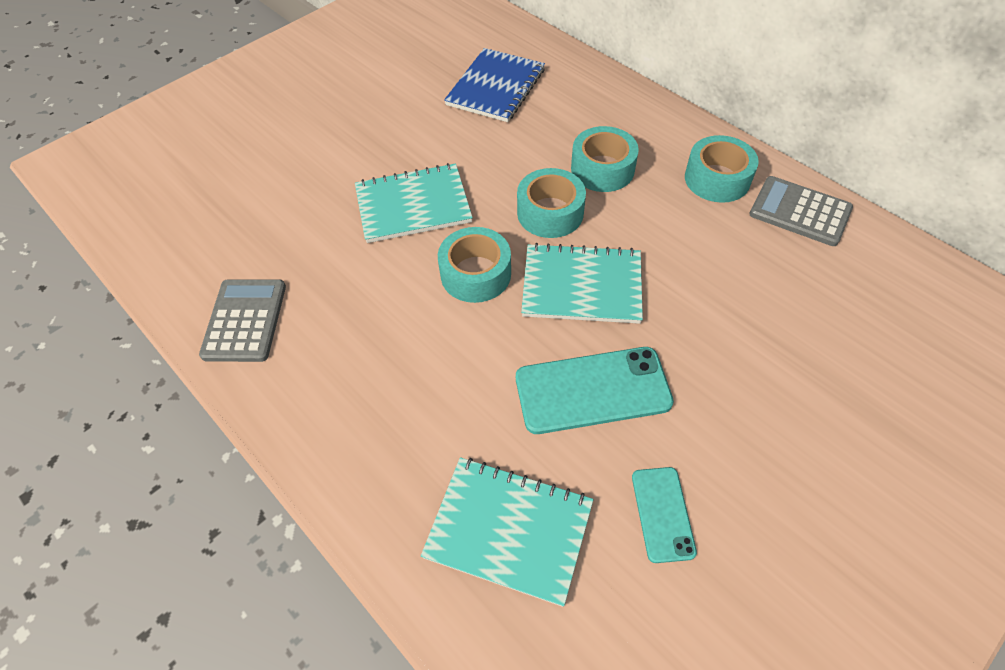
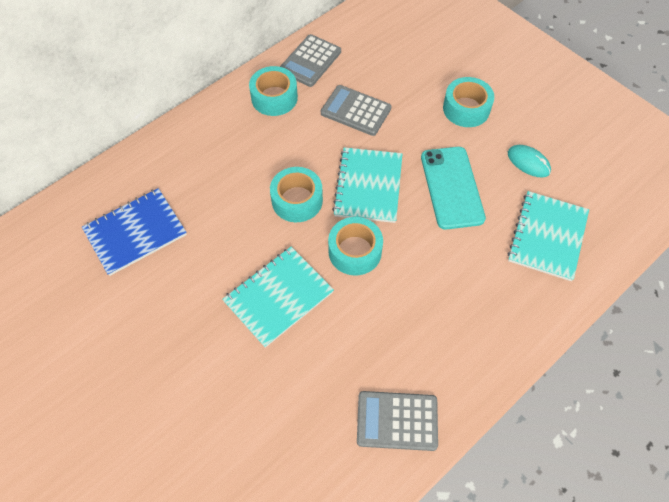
camera: 90 degrees left, 5 degrees up
(413, 205) = (278, 297): turquoise notebook -> turquoise notebook turned 60 degrees clockwise
(495, 87) = (135, 232): blue notebook -> blue notebook turned 60 degrees counterclockwise
(602, 169) = (254, 163): turquoise tape -> turquoise tape (466, 109)
(662, 514) = (528, 162): turquoise phone -> turquoise mouse
(717, 268) = (356, 111): none -> grey calculator

